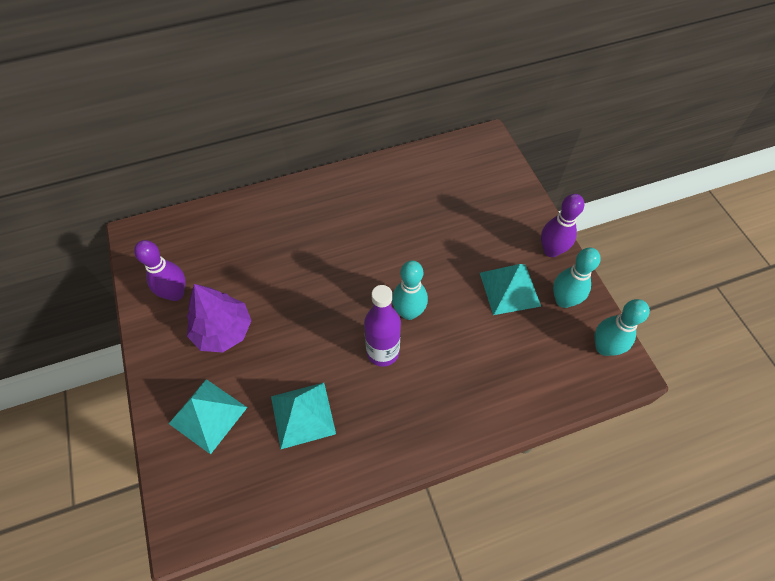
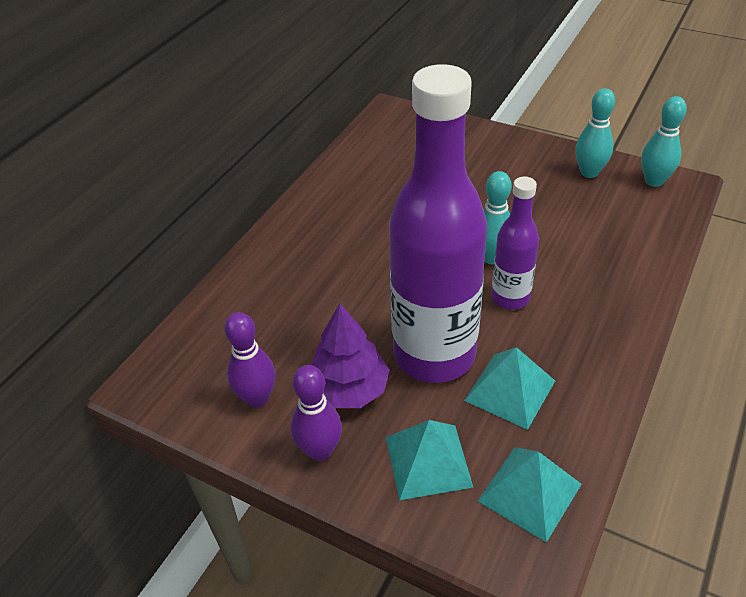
camera: 40 degrees left, 15 degrees down
(291, 351) = (434, 355): none -> purple bottle
(509, 289) = (543, 191): turquoise pyramid -> turquoise pyramid (529, 492)
(551, 250) = (537, 149): purple bowling pin -> purple bowling pin (320, 450)

